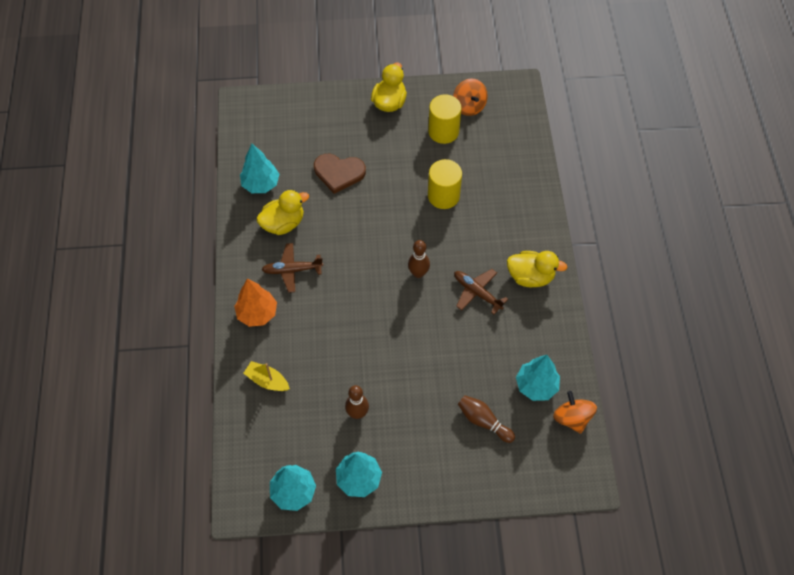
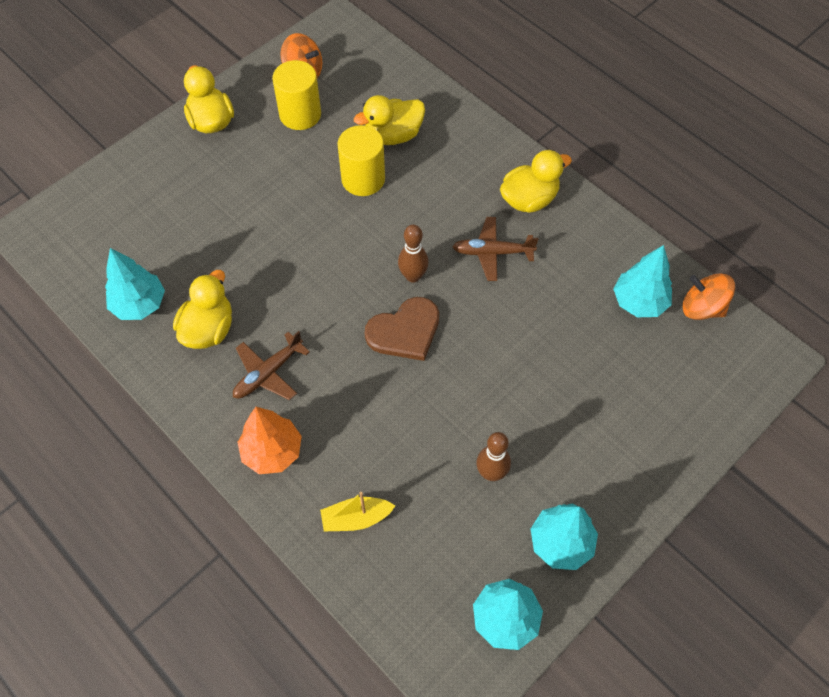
camera: 40 degrees left, 0 degrees up
(339, 173) = (223, 231): brown heart -> brown heart (405, 331)
(483, 421) = (625, 377): brown bowling pin -> none
(486, 181) = (393, 135): none -> yellow duck

